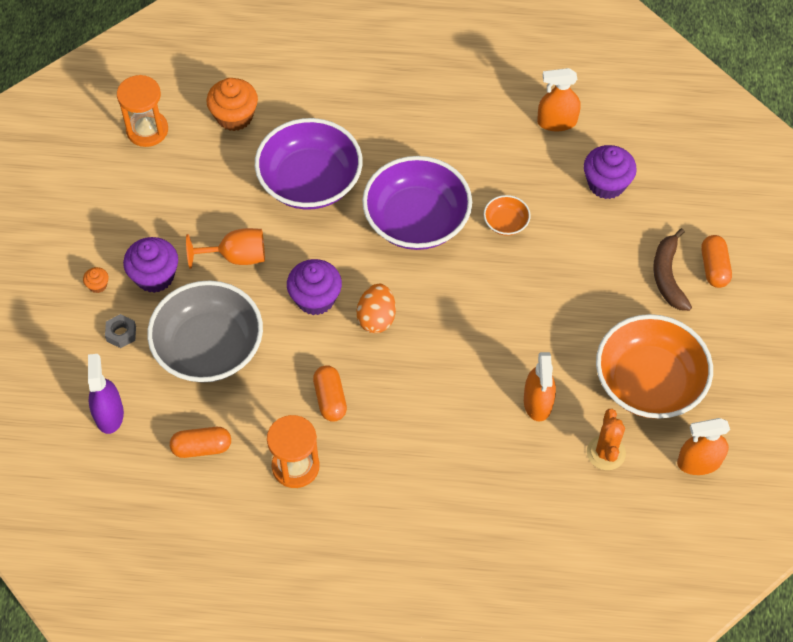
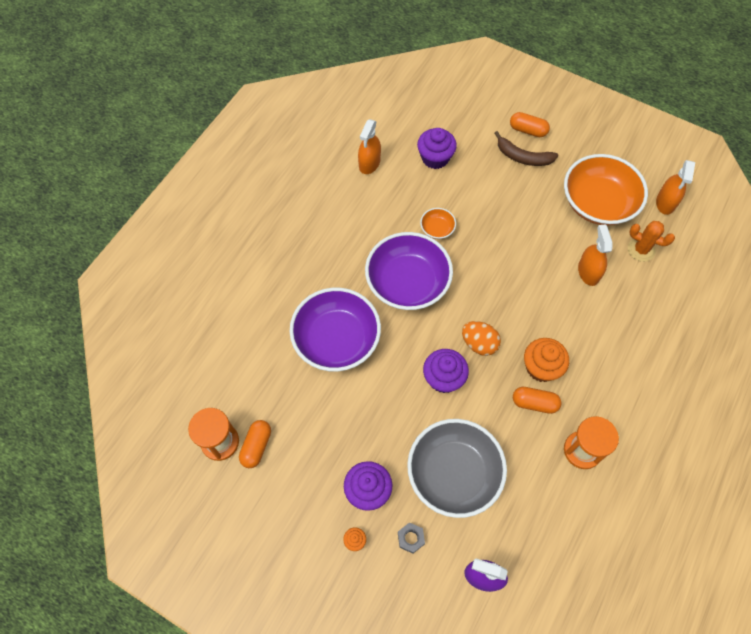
camera: 65 degrees left, 5 degrees up
(202, 448) = (541, 513): orange capsule -> orange capsule (256, 446)
(234, 117) = (245, 369): orange cupcake -> orange cupcake (541, 367)
(236, 257) = (379, 420): orange goblet -> none
(538, 402) = (588, 272): orange spray bottle -> orange spray bottle turned 120 degrees counterclockwise

